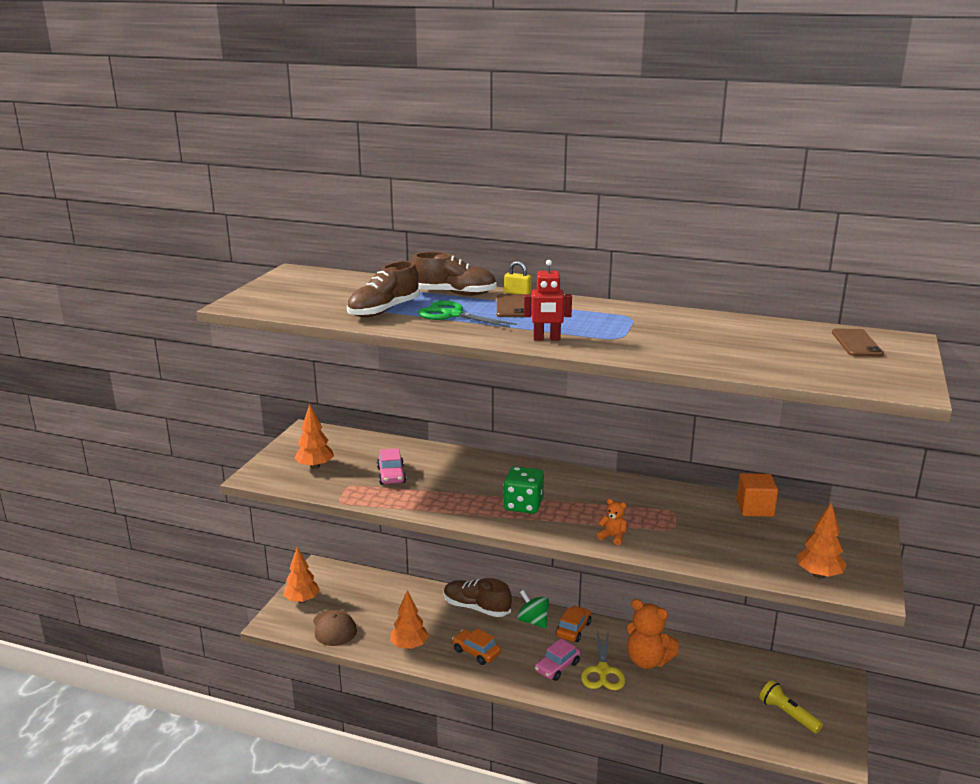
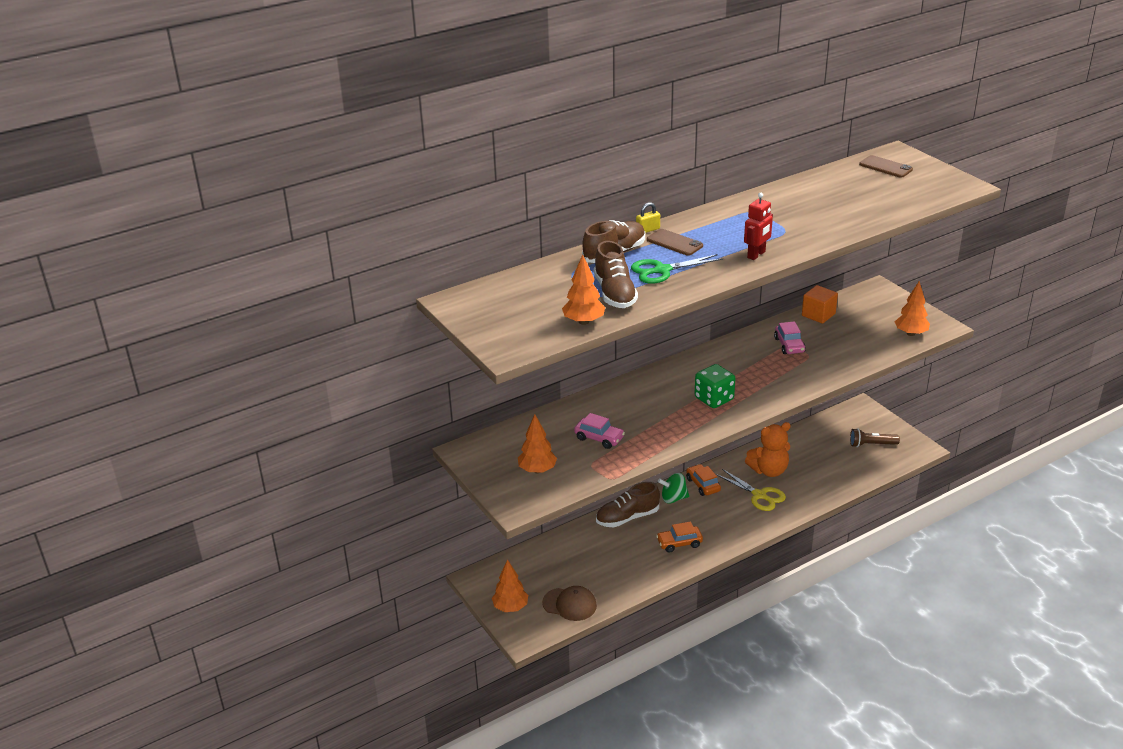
camera: 50 degrees left, 10 degrees up
(409, 646) = (636, 573): orange tree -> orange tree (584, 322)
(557, 667) = (735, 513): pink car -> pink car (789, 345)
(612, 537) = (794, 382): orange teddy bear -> none
(788, 714) = (871, 444): yellow flashlight -> brown flashlight

